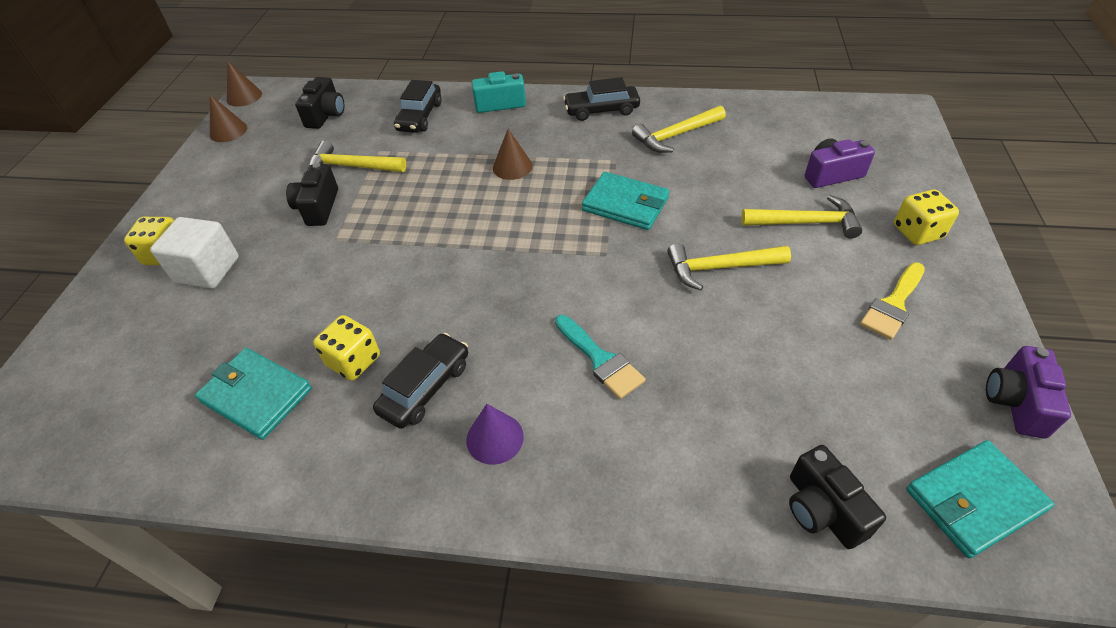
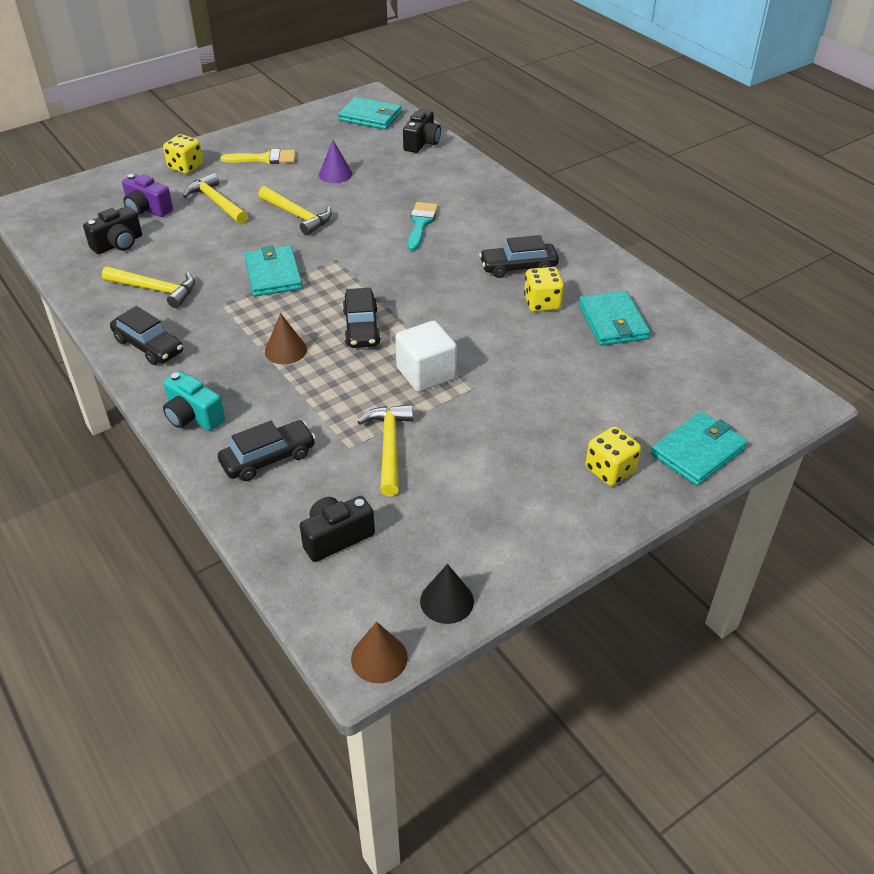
camera: 135 degrees left, 5 degrees down
(91, 317) = (698, 451): none -> turquoise wallet
(207, 270) = (586, 430): white cube -> white cube (426, 373)
(228, 131) = (447, 601): brown cone -> black cone
(318, 207) = (457, 425): black camera -> black camera (118, 244)
(352, 167) = (389, 446): yellow hammer -> yellow hammer turned 150 degrees counterclockwise
(486, 218) = (361, 327): none -> black car
(495, 438) = (511, 230): purple cone -> purple cone (335, 174)
(1015, 402) = (299, 118): purple camera -> none

